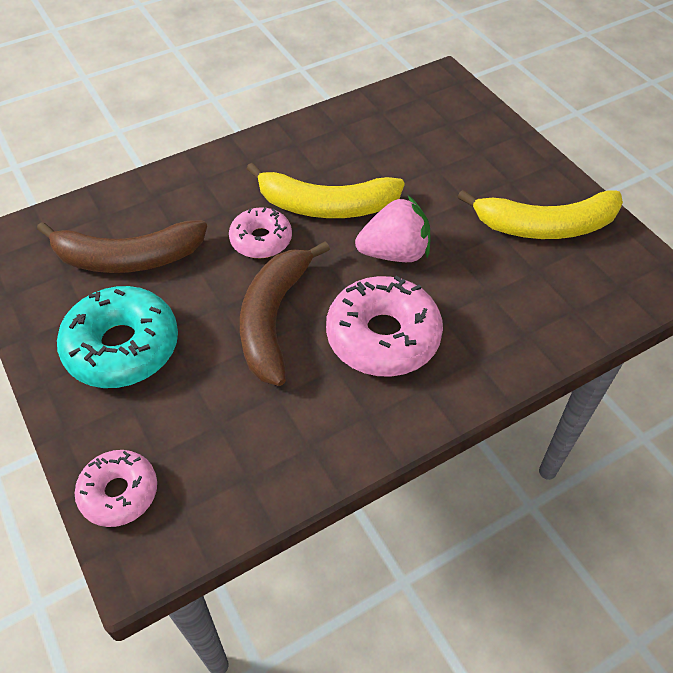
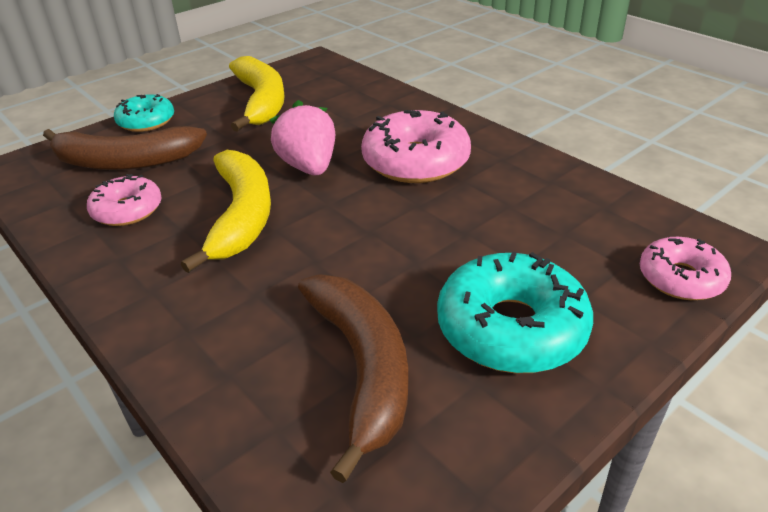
camera: 100 degrees left, 15 degrees down
(261, 240) = (305, 253): pink donut -> pink donut (127, 210)
(273, 318) = (420, 224): brown banana -> brown banana (125, 162)
(512, 145) = (146, 121): none -> turquoise donut

